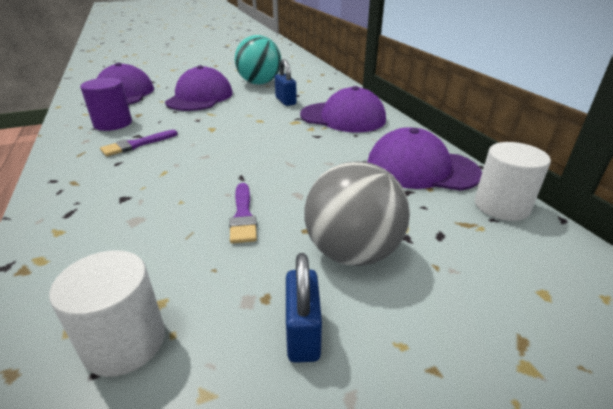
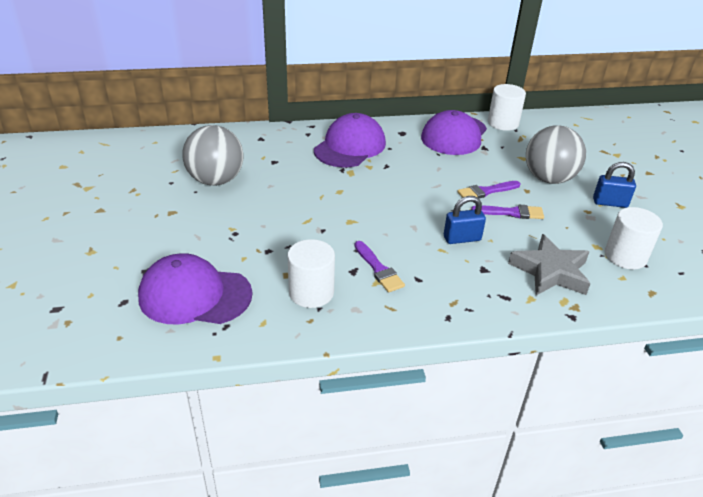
camera: 80 degrees left, 5 degrees up
(105, 248) = (550, 271): none -> grey star
(113, 123) = (311, 292): purple cylinder -> white cylinder
(200, 97) = (247, 226): purple cap -> none
(259, 83) = (216, 180): turquoise ball -> grey ball
(285, 101) = (291, 170): blue padlock -> blue padlock (462, 238)
(289, 195) = (486, 191): none -> purple brush

